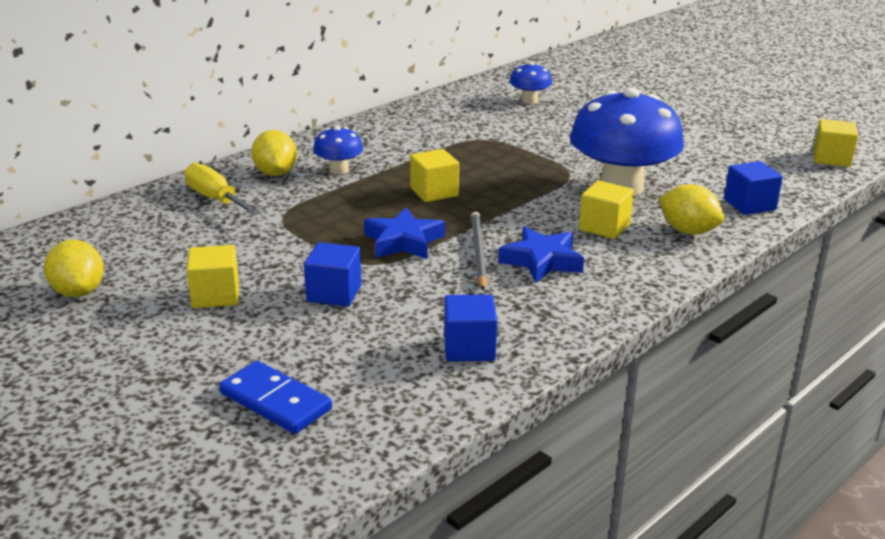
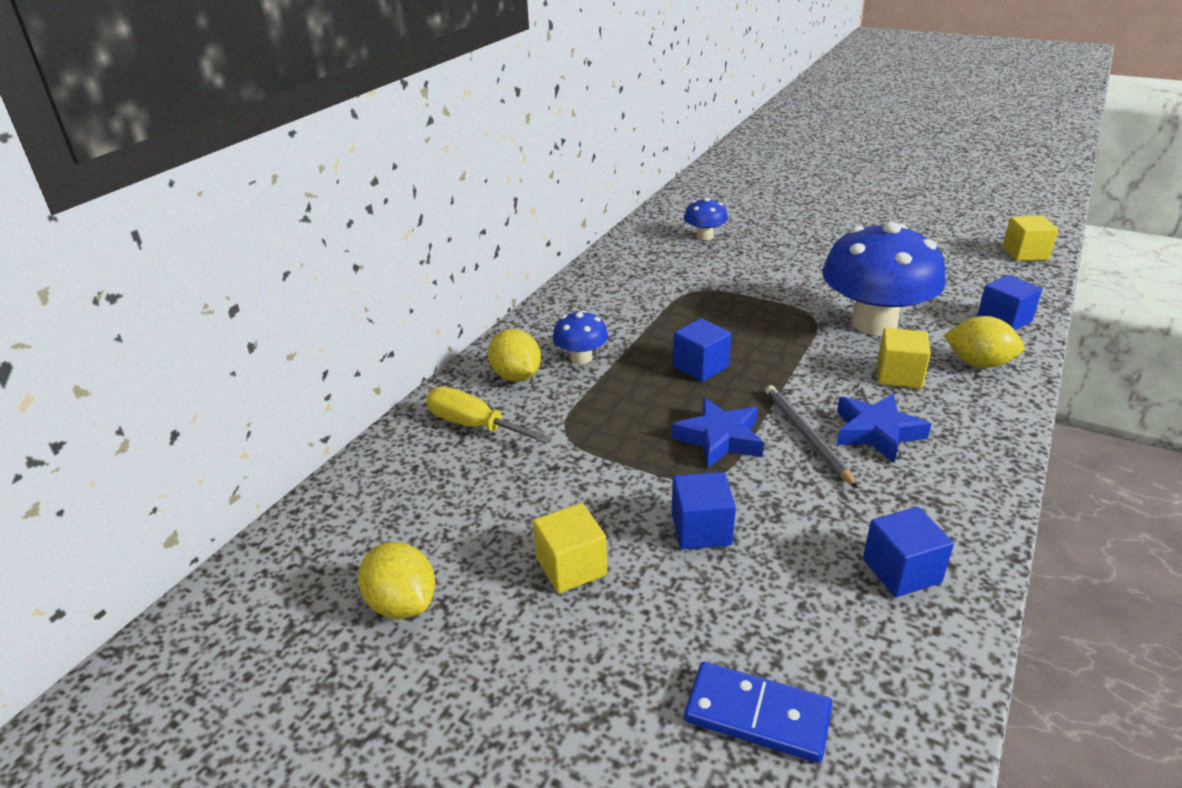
camera: 15 degrees left, 5 degrees up
(434, 192) = (700, 366): yellow cube -> blue cube

